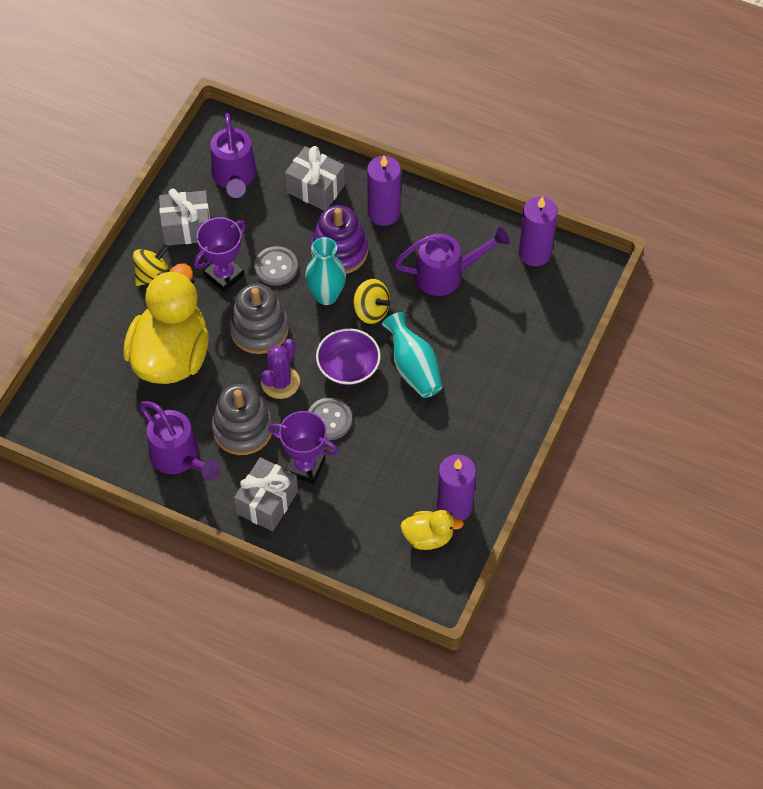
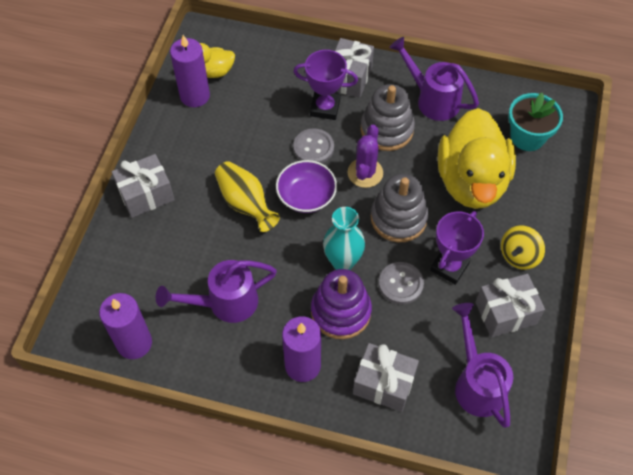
camera: 170 degrees right, 0 degrees up
(91, 396) = (527, 137): none -> turquoise flower pot
(371, 311) = (295, 253): yellow spinning top -> none
(413, 368) = (245, 204): turquoise vase -> yellow vase
(517, 394) = (146, 195): none -> grey gift

